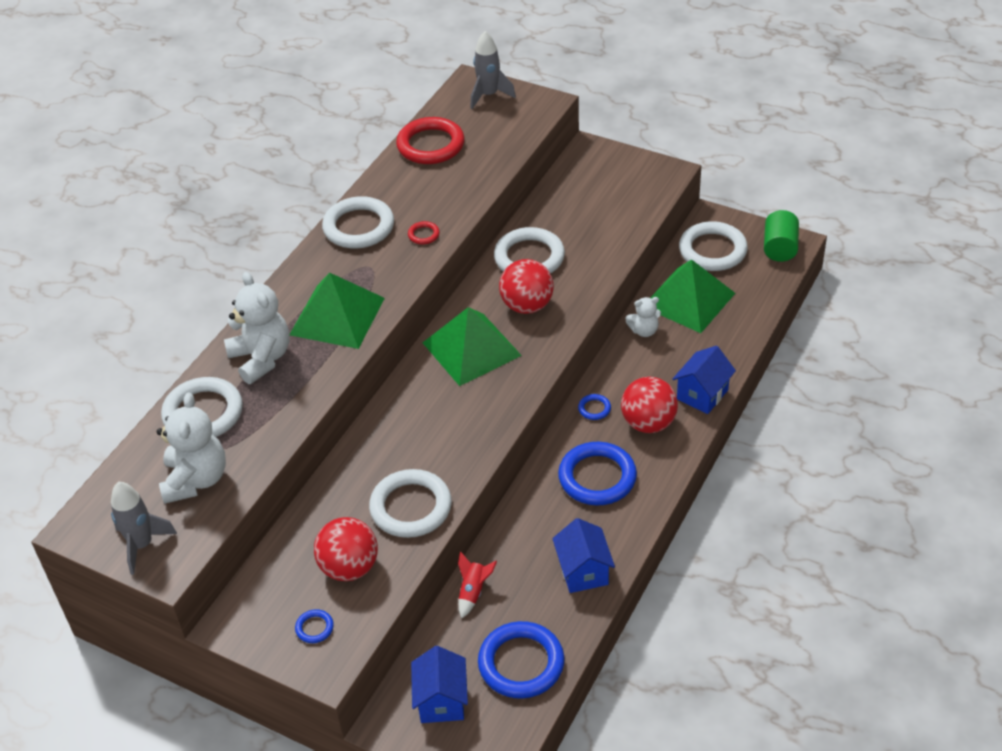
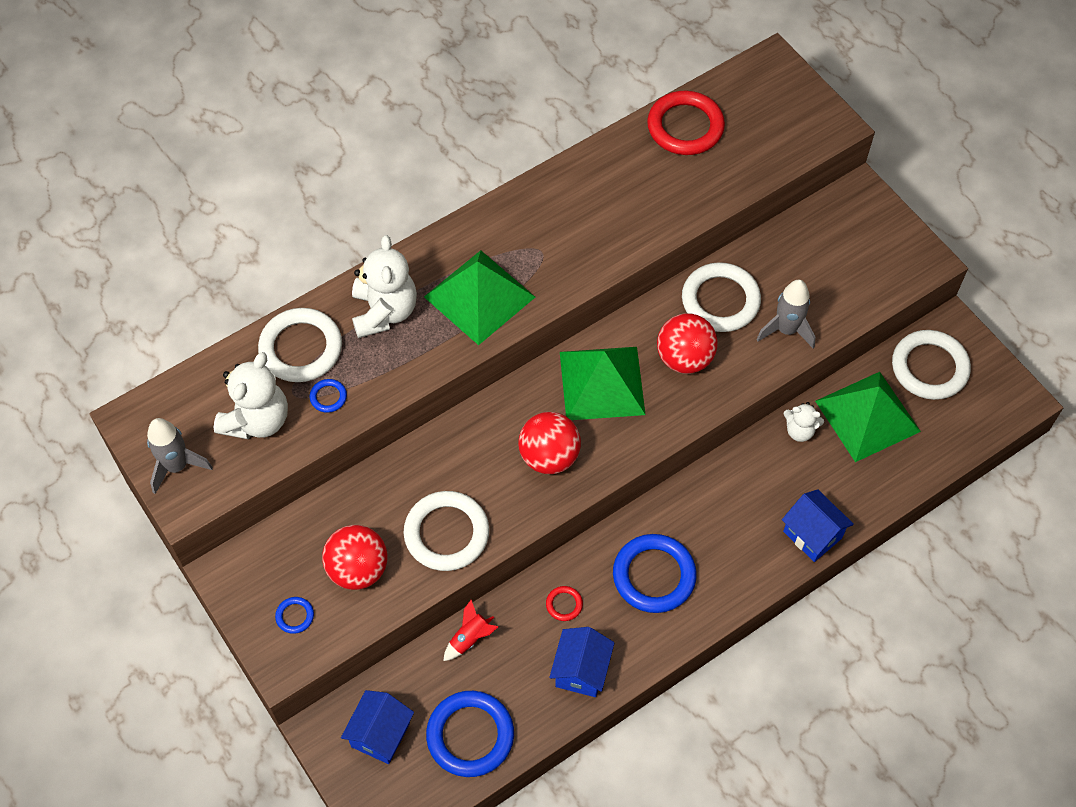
camera: 25 degrees right, 15 degrees up
(358, 227) = (558, 198): white ring -> none
(423, 235) = (615, 238): red ring -> red ring (564, 604)
(489, 95) = (781, 88): grey rocket -> grey rocket (786, 330)
(594, 409) = (697, 497): blue ring -> blue ring (328, 397)
(648, 423) = (739, 540): red ball -> red ball (549, 456)
(702, 394) = (812, 535): blue house -> blue house turned 75 degrees clockwise
(779, 248) = (1002, 399): green cylinder -> none

